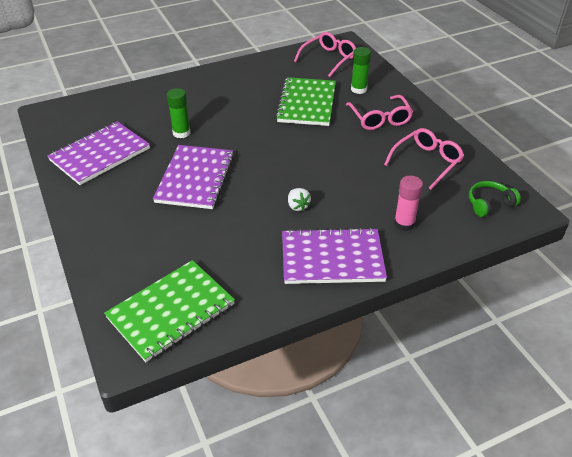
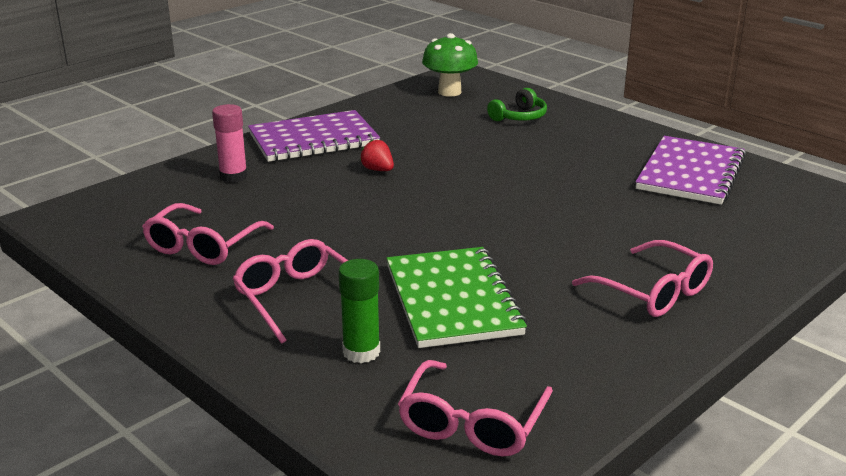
camera: 160 degrees right, 15 degrees down
(171, 311) = (449, 92): green notebook -> green mushroom
(181, 133) = (617, 215): green glue stick -> none
(195, 178) = (533, 172): purple notebook -> none
(214, 89) = (653, 292): none -> pink glasses
(298, 206) = (378, 170): white strawberry -> red strawberry
(489, 204) = (110, 213): green headphones -> green headphones (519, 117)

